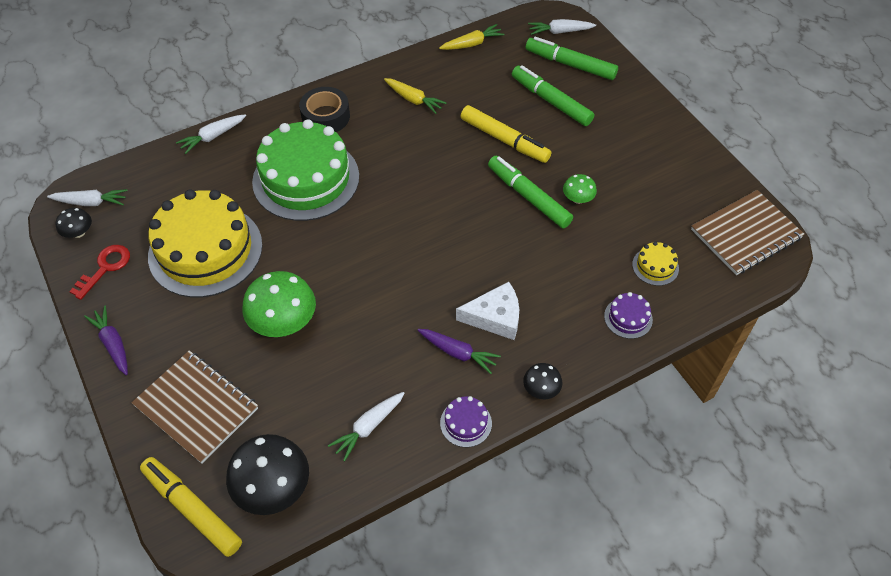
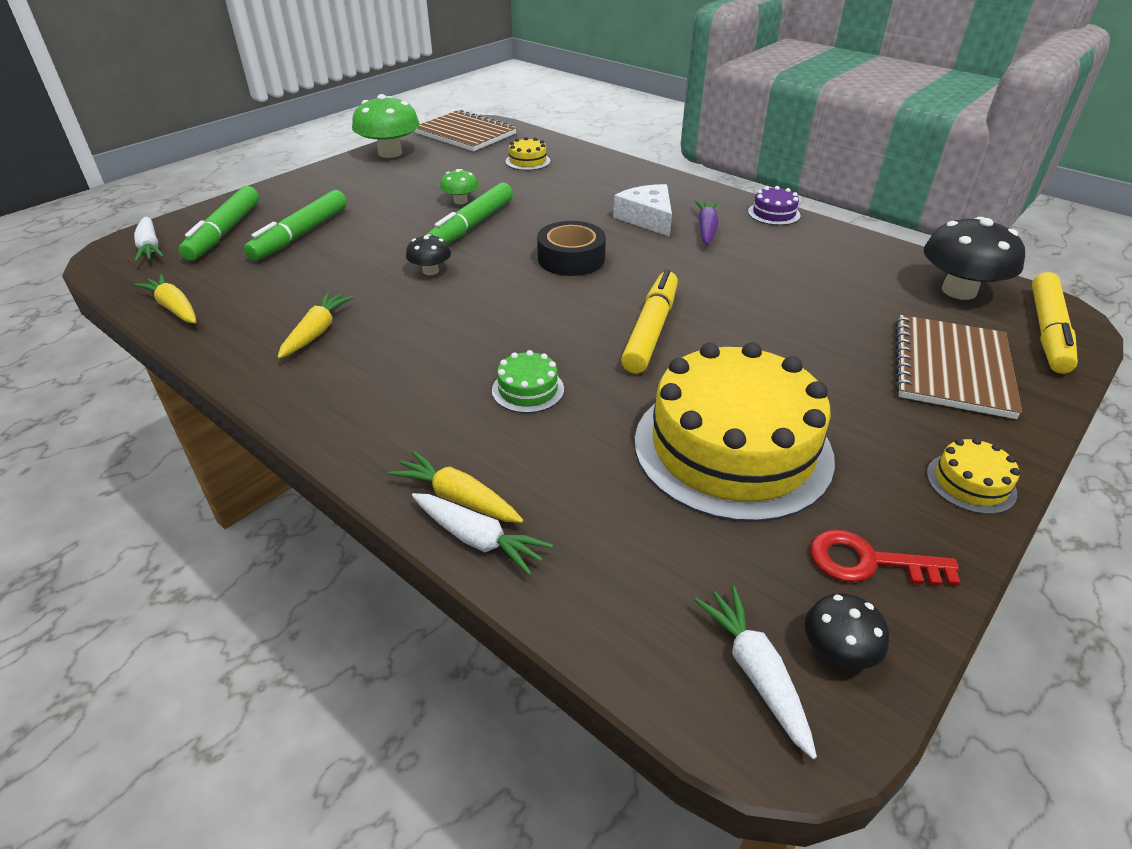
camera: 110 degrees left, 15 degrees down
(113, 344) = (970, 483): purple carrot -> yellow cake
(241, 135) = (458, 498): none -> yellow carrot
(283, 322) = (776, 339): green mushroom -> green mushroom (390, 153)
(306, 179) = (528, 389): green cake -> green cake, size x0.40
(325, 116) = (378, 408): black tape -> black tape (571, 259)
(368, 427) = (835, 256): white carrot -> none
(504, 140) = (382, 252): yellow marker -> yellow marker (651, 330)
(541, 389) = (704, 189): black mushroom -> black mushroom (430, 271)
(628, 318) = (595, 165): purple cake -> none

